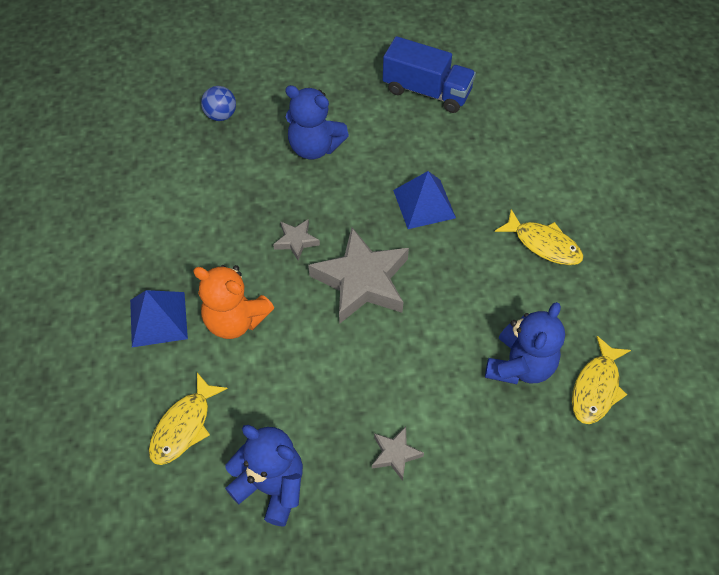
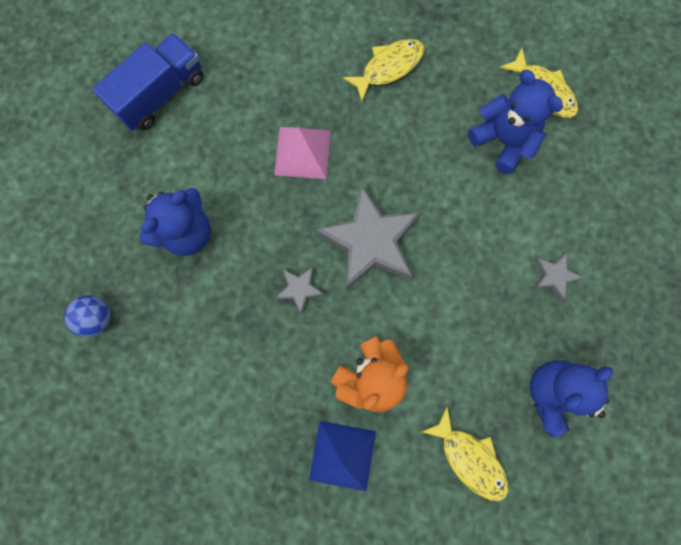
camera: 70 degrees left, 20 degrees up
(424, 203) = (302, 152): blue pyramid -> pink pyramid

